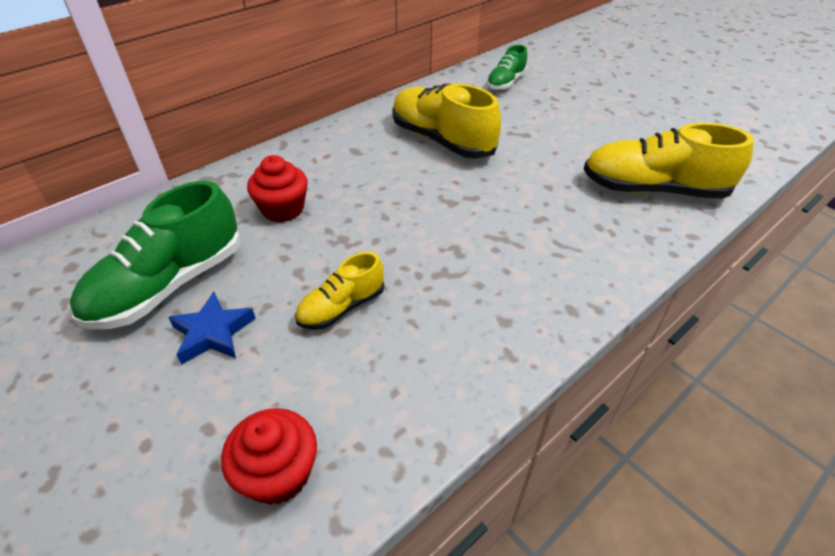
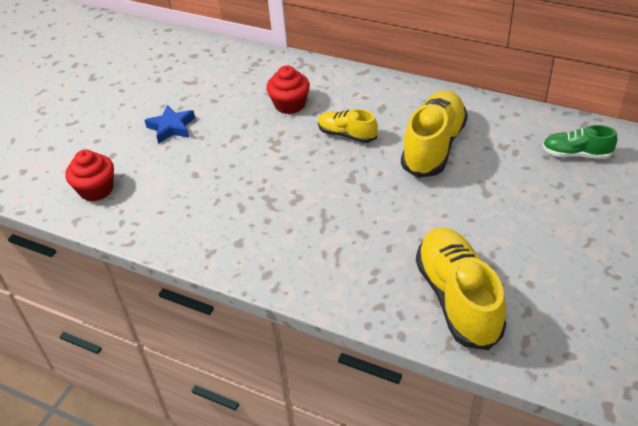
camera: 70 degrees right, 0 degrees up
(169, 285) = (198, 95): green shoe -> none
(342, 307) = (214, 166): yellow shoe -> yellow shoe (347, 135)

